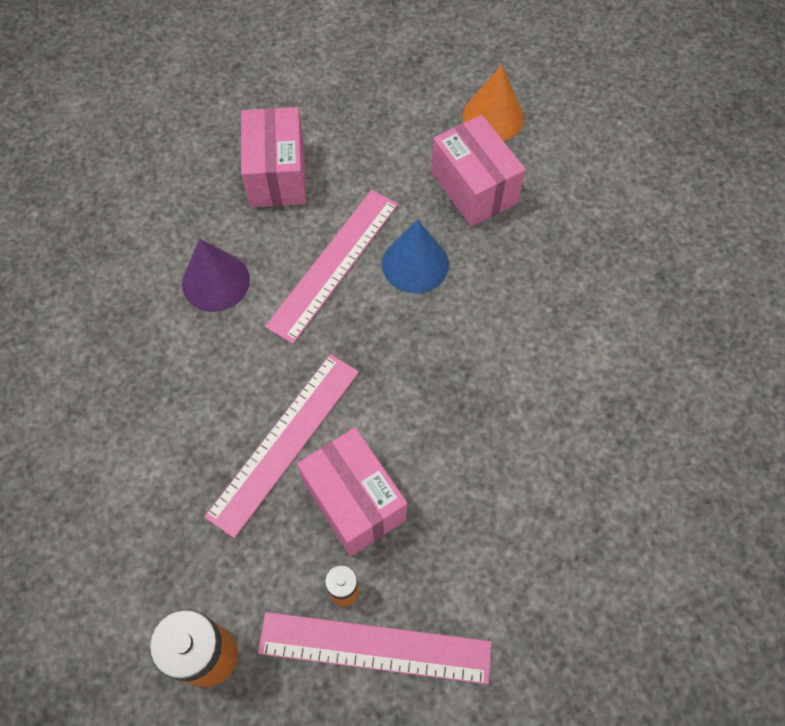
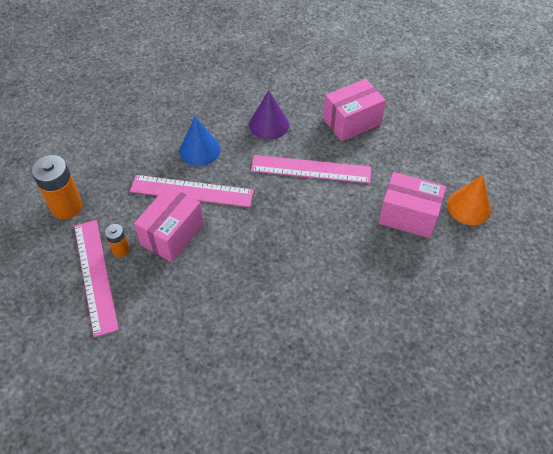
camera: 65 degrees right, 10 degrees down
(415, 264) = (335, 207): blue cone -> blue cone (200, 150)
(474, 188) = (408, 216): pink box -> pink box turned 75 degrees clockwise

